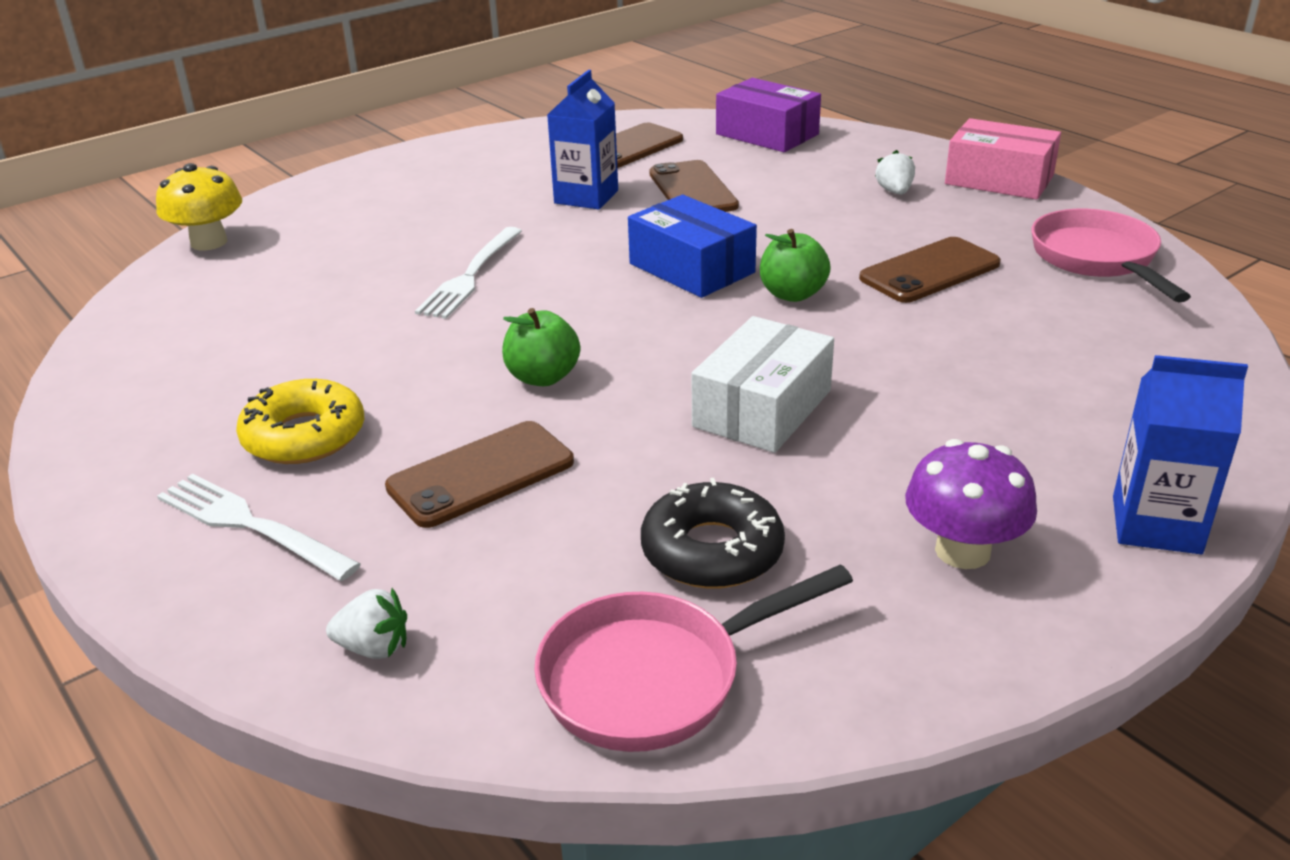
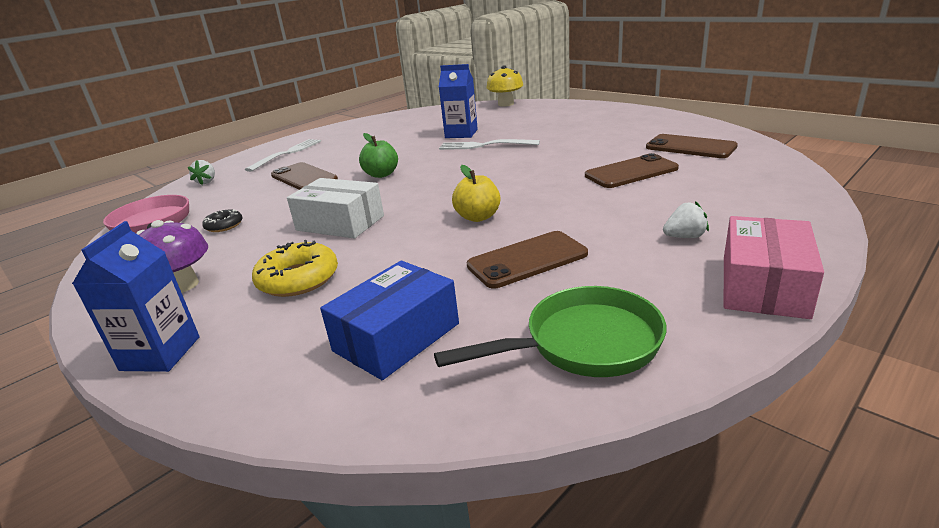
camera: 85 degrees right, 5 degrees down
(304, 436) = (343, 148): yellow donut -> yellow donut (298, 279)
(586, 197) = (599, 150): blue carton -> blue carton (461, 133)
(691, 268) = (508, 187): blue box -> blue box (396, 337)
(712, 551) = (224, 225): black donut -> black donut, size x0.57
(767, 134) = (769, 180): purple box -> none
(792, 294) = (478, 217): green apple -> yellow apple
(930, 271) = (527, 260): brown phone -> brown phone turned 75 degrees counterclockwise
(1097, 259) = (583, 344): pink pan -> green pan

